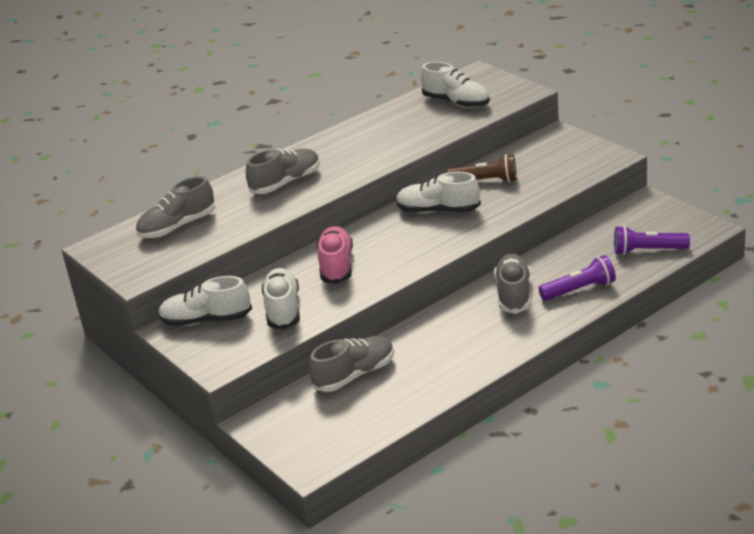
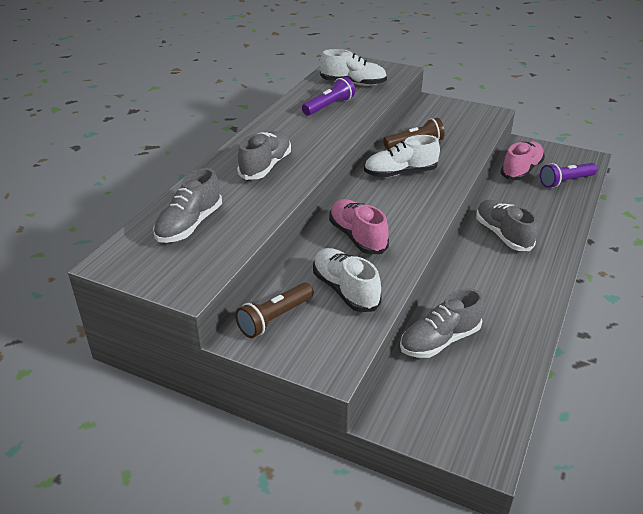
camera: 30 degrees left, 5 degrees up
(206, 320) = (274, 318): white shoe -> brown flashlight
(354, 375) = (439, 340): grey shoe -> grey shoe turned 150 degrees counterclockwise
(579, 290) = (549, 221): purple flashlight -> purple flashlight (329, 106)
(609, 230) = (521, 170): none -> pink shoe

